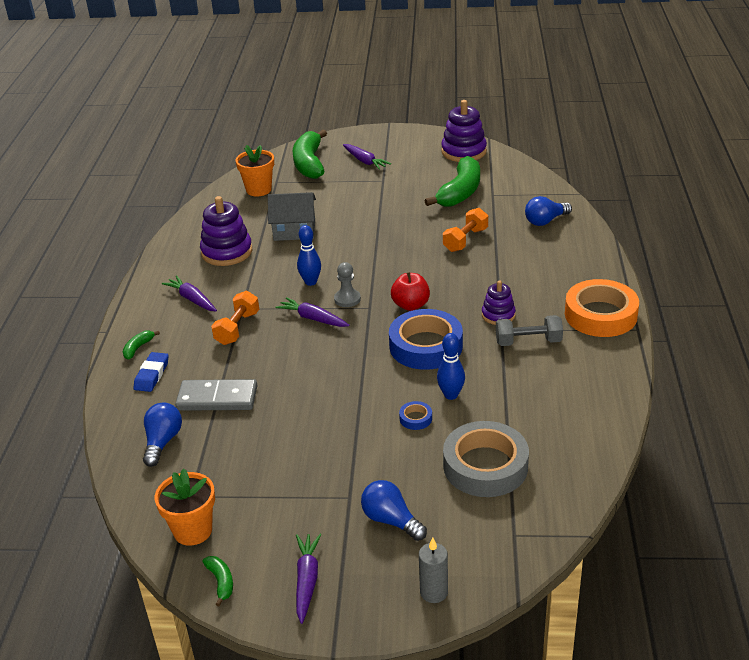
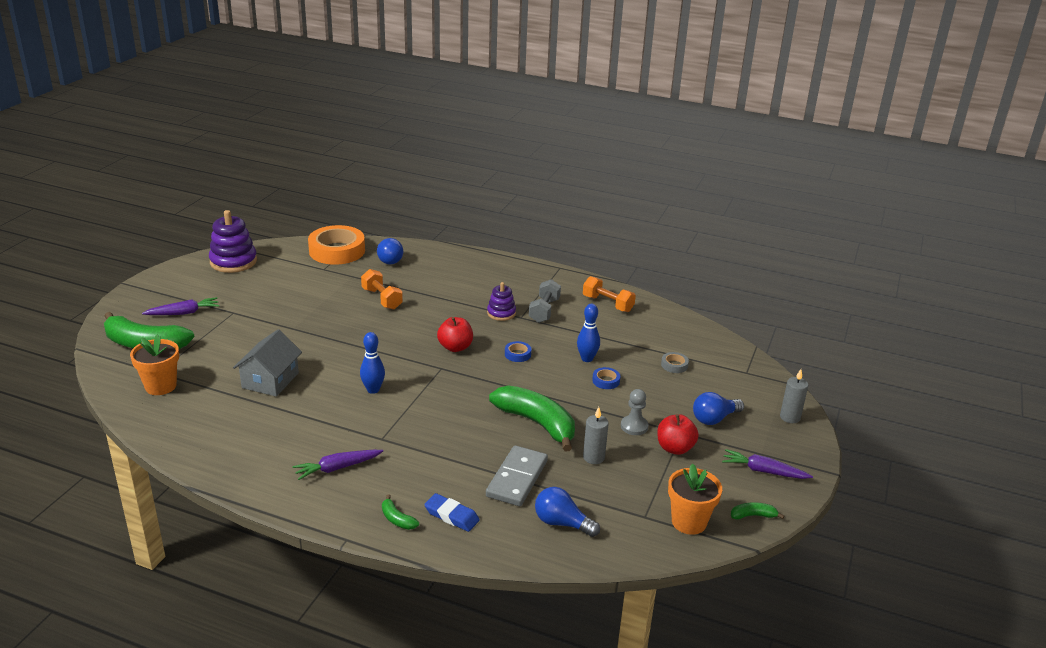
camera: 75 degrees left, 5 degrees down
(227, 252) = (267, 430): purple stacking toy -> none
(237, 328) = (414, 447): orange dumbbell -> orange dumbbell (607, 304)
(272, 440) = (593, 457): none -> grey candle
(313, 318) = (434, 401): purple carrot -> none
(316, 497) = (675, 448): none -> red apple
(347, 299) = (419, 376): grey pawn -> grey pawn (634, 426)
(426, 346) = (517, 354): blue tape -> blue tape, size x0.41
(460, 192) = (302, 281): green banana -> green banana (537, 423)
(485, 466) = (674, 365): grey tape -> grey tape, size x0.41
(600, 315) = (533, 275): orange tape -> orange tape (337, 251)

